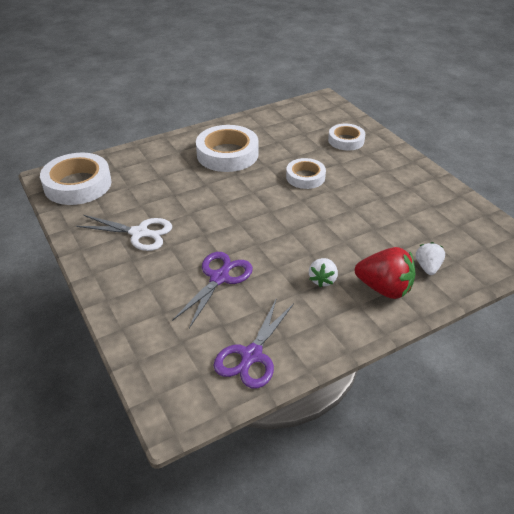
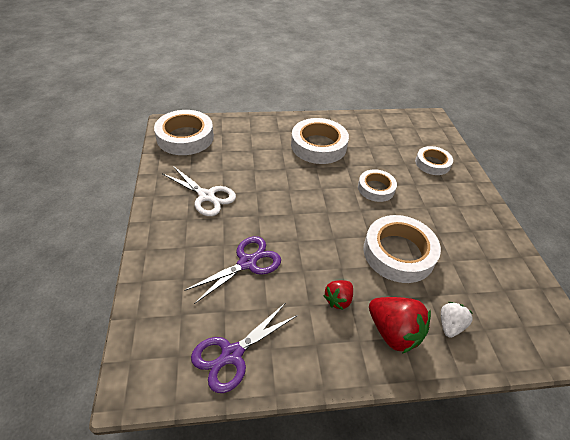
camera: 20 degrees right, 5 degrees up
(322, 280) = (338, 300): white strawberry -> red strawberry
(355, 225) = (398, 253): none -> white tape

